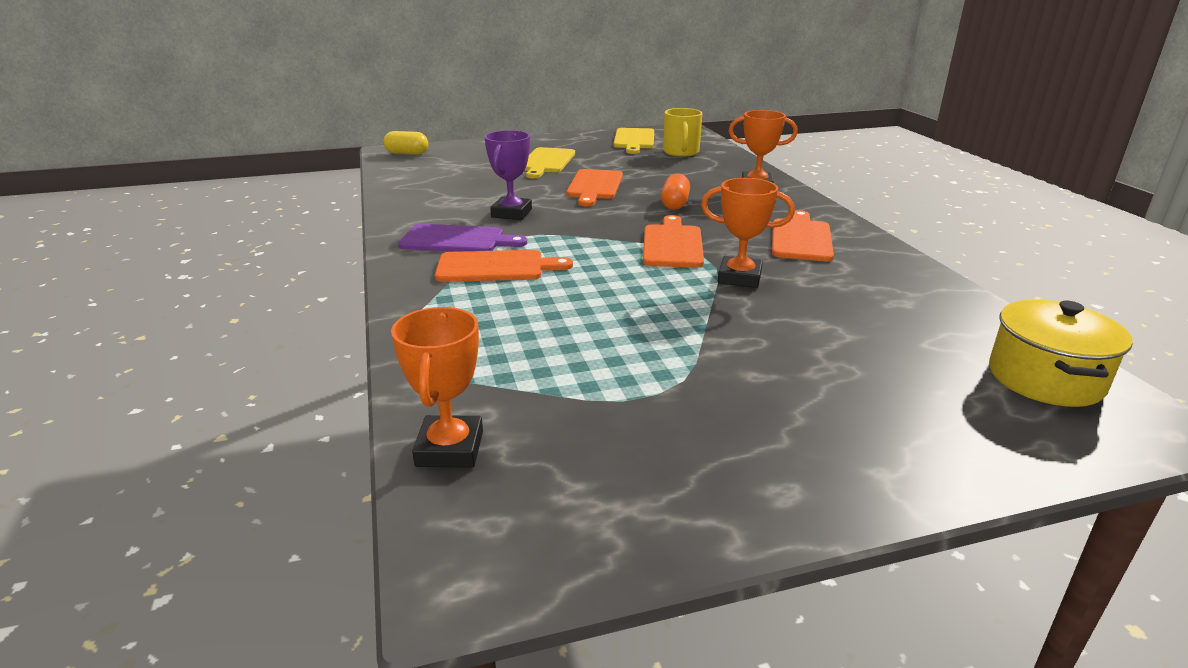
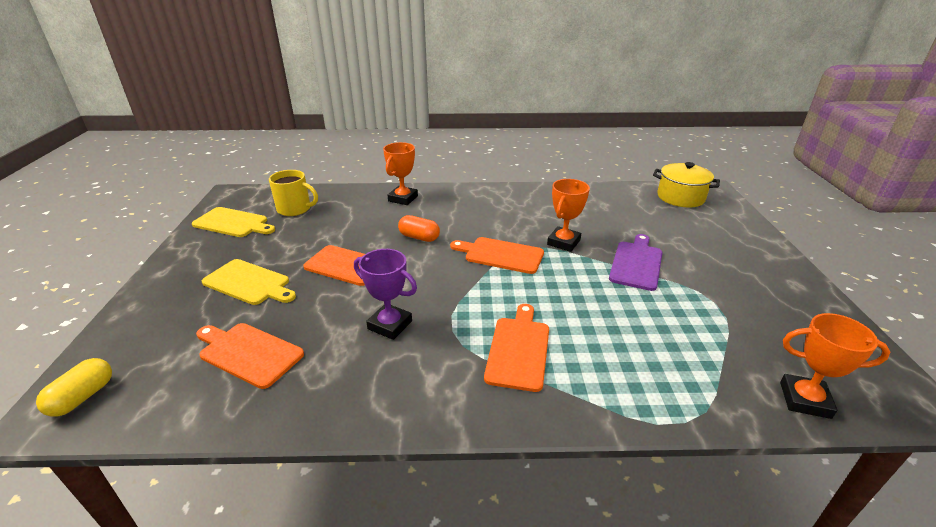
camera: 75 degrees left, 5 degrees up
(457, 240) = (444, 369): purple cutting board -> purple cutting board (636, 263)
(801, 238) = (508, 208): orange cutting board -> orange cutting board (248, 353)

